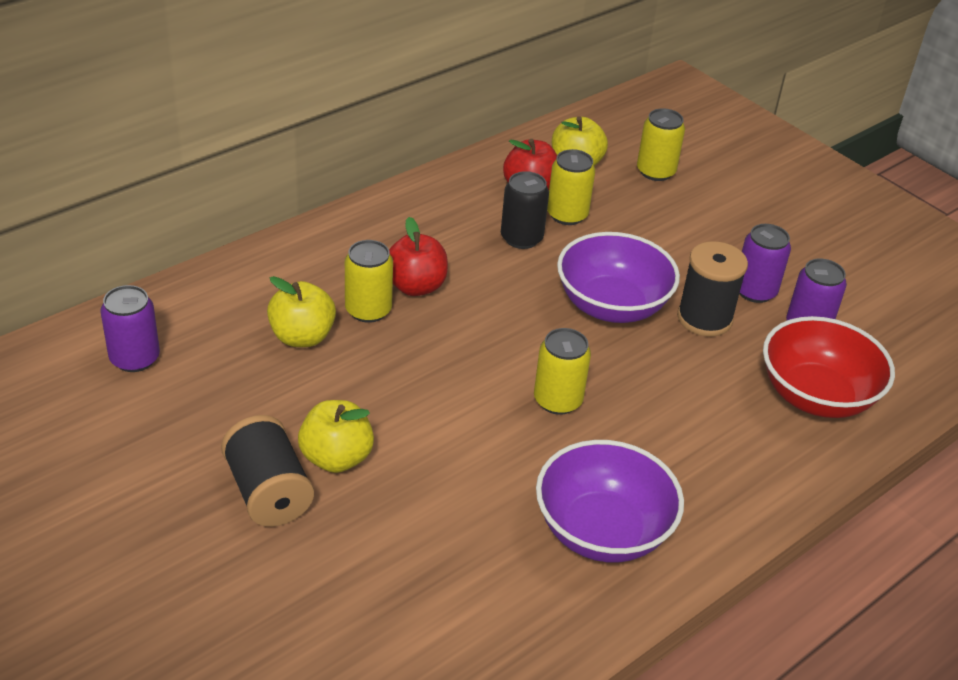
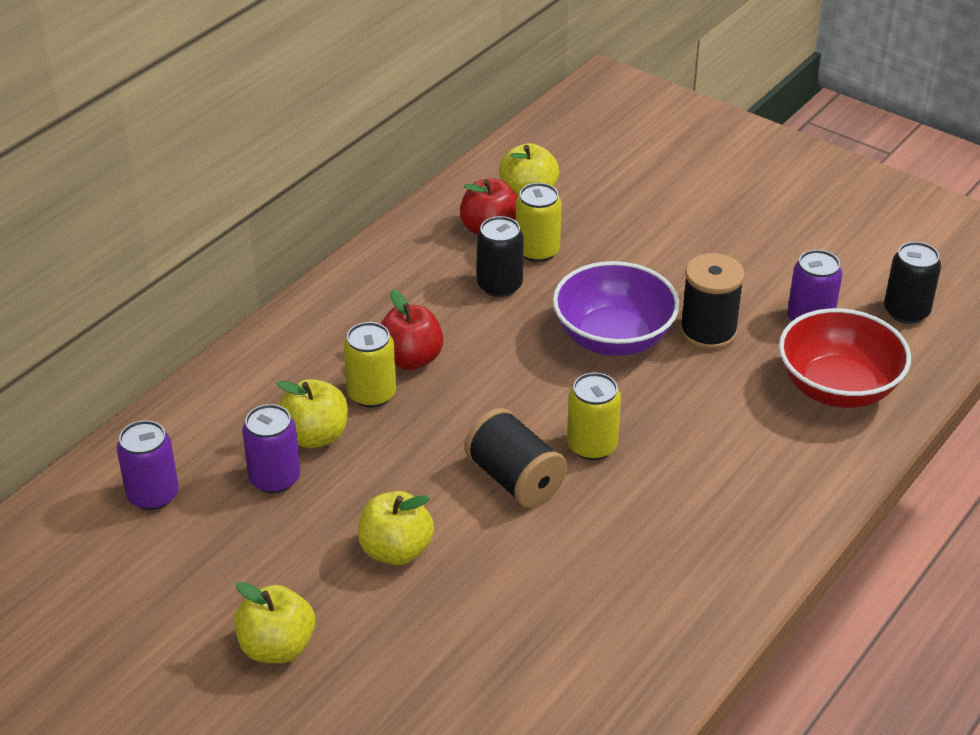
camera: 10 degrees left, 0 degrees up
(189, 524) = (277, 647): none -> yellow apple
(268, 492) = (342, 599): black spool -> black spool (515, 479)
(602, 531) = (676, 564): purple bowl -> none
(655, 172) = (612, 185): yellow can -> none
(755, 291) = (748, 293): purple can -> purple can (275, 478)
(905, 338) = (906, 311): none -> black can

